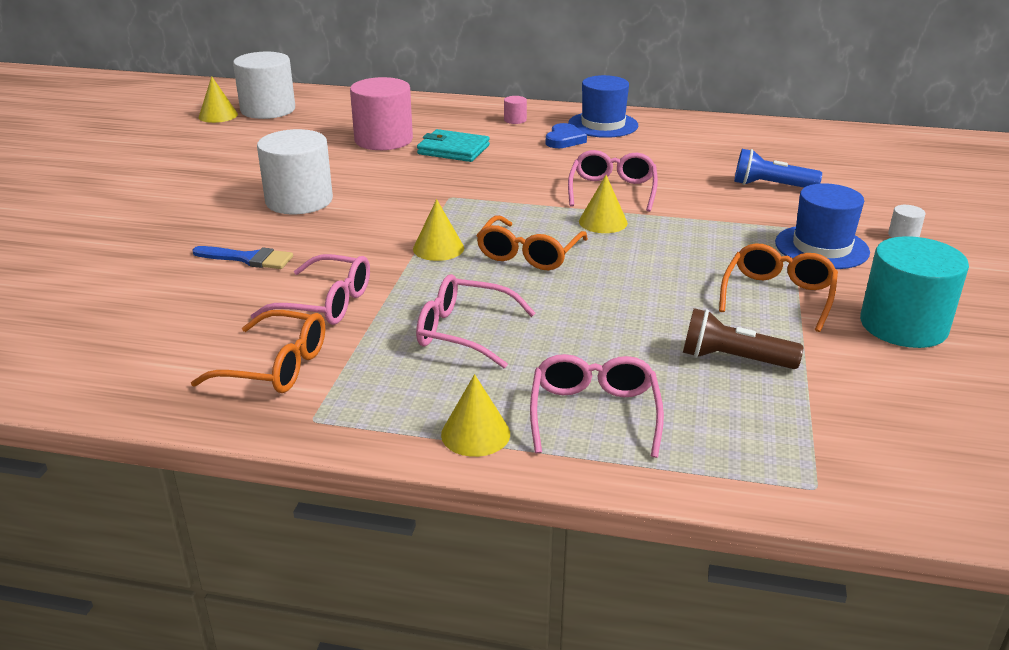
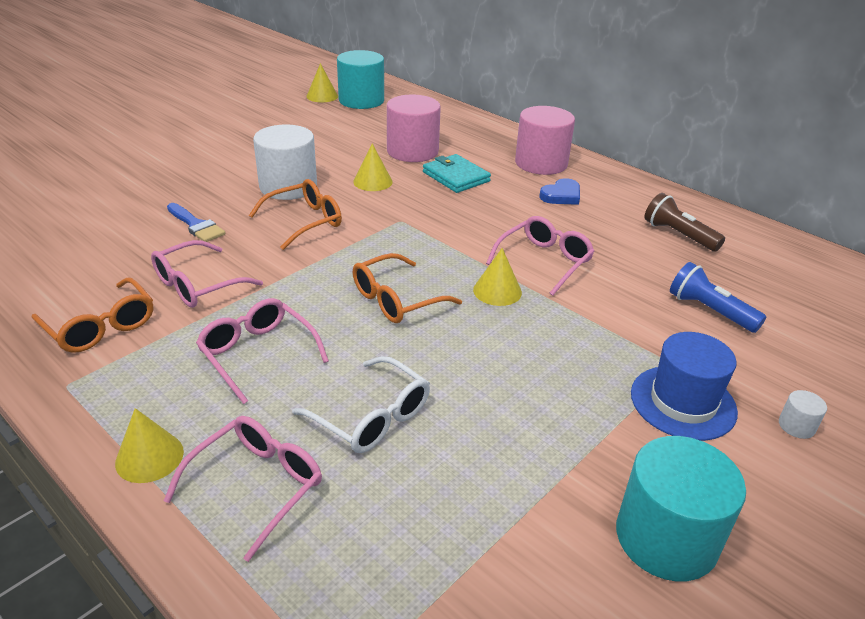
camera: 30 degrees right, 5 degrees up
(268, 110) = (361, 100): white cylinder -> turquoise cylinder
(326, 303) = (197, 285): pink glasses -> pink glasses turned 90 degrees clockwise
(438, 248) = (334, 266): yellow cone -> yellow cone (372, 181)
(515, 120) = (541, 163): pink cylinder -> pink cylinder, size x2.43
(603, 125) = (615, 191): blue hat -> none
(621, 337) = (372, 417): none -> white glasses
(733, 359) = (442, 490): brown flashlight -> brown flashlight (678, 235)
(778, 295) = (570, 439): orange glasses -> orange glasses (305, 221)

